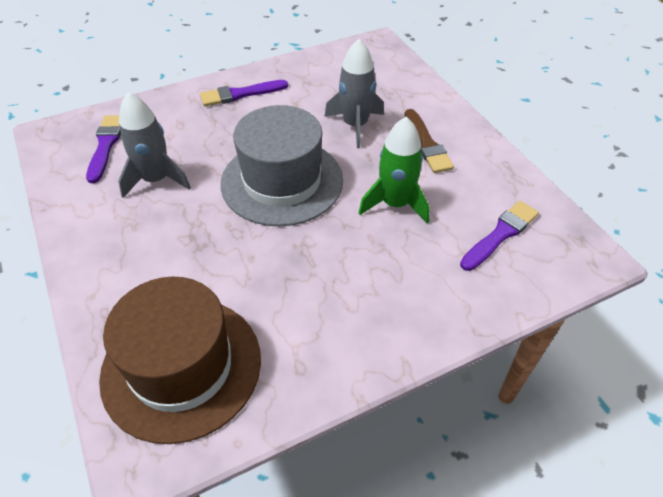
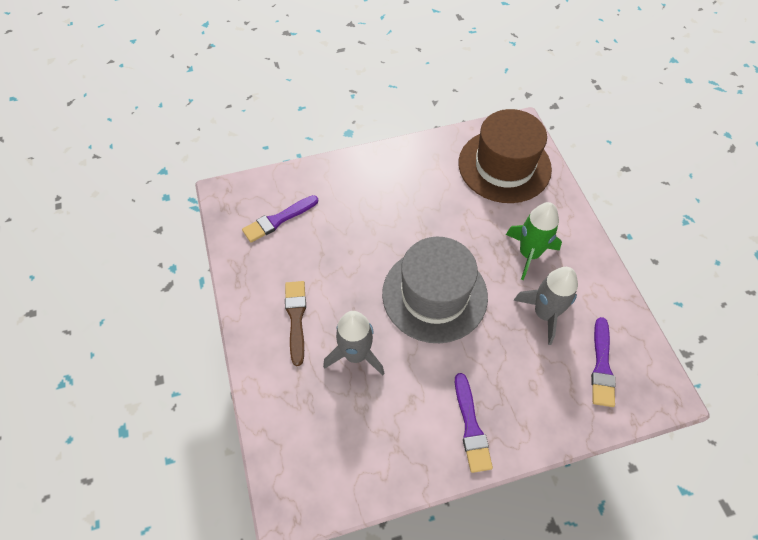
camera: 170 degrees left, 10 degrees up
(240, 94) = (471, 427): purple brush -> purple brush turned 90 degrees clockwise
(395, 204) = (346, 257): green rocket -> green rocket (529, 254)

